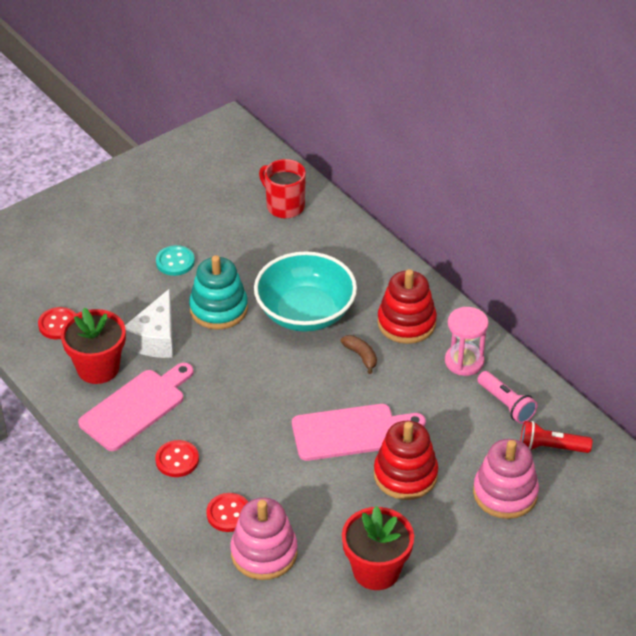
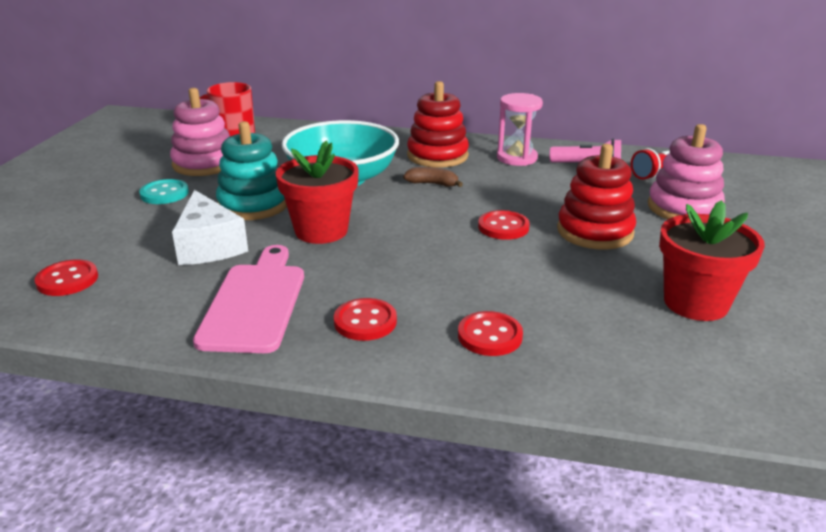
camera: 40 degrees left, 15 degrees down
(98, 368) = (164, 292): red flower pot -> red flower pot (321, 231)
(264, 553) = (578, 347): pink stacking toy -> pink stacking toy (204, 164)
(351, 432) = (503, 227): pink cutting board -> red button

